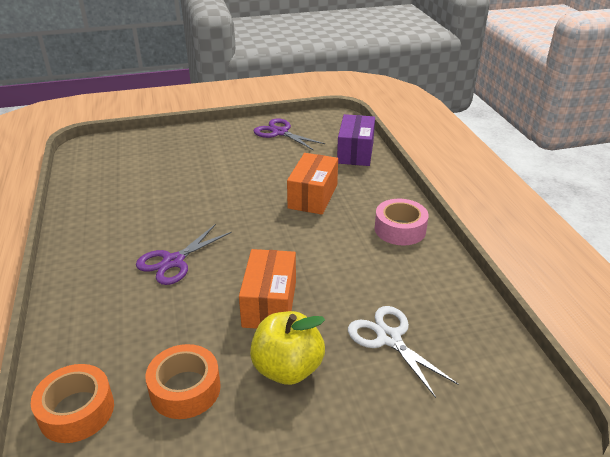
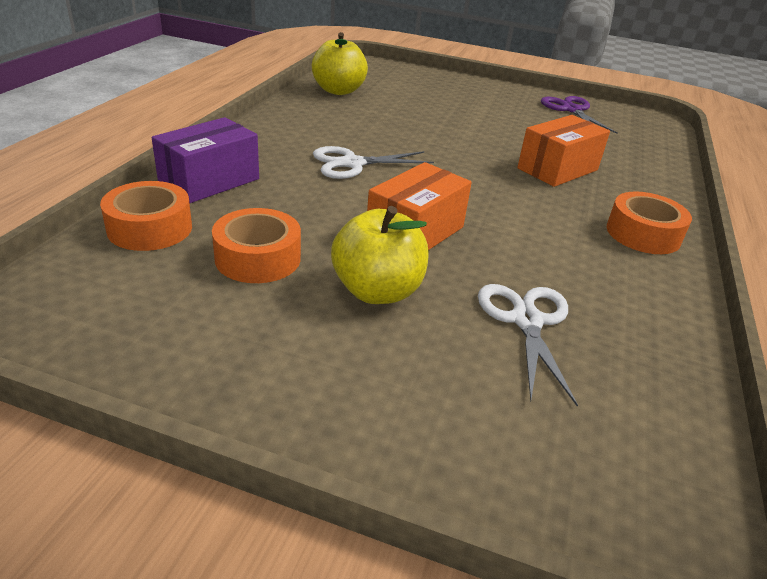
camera: 30 degrees right, 0 degrees up
(95, 188) = (338, 91): none -> yellow apple
(173, 261) = (352, 163): purple scissors -> white scissors
(355, 152) = (650, 152): purple box -> purple box (209, 181)
(400, 229) = (643, 234): pink tape -> orange tape

